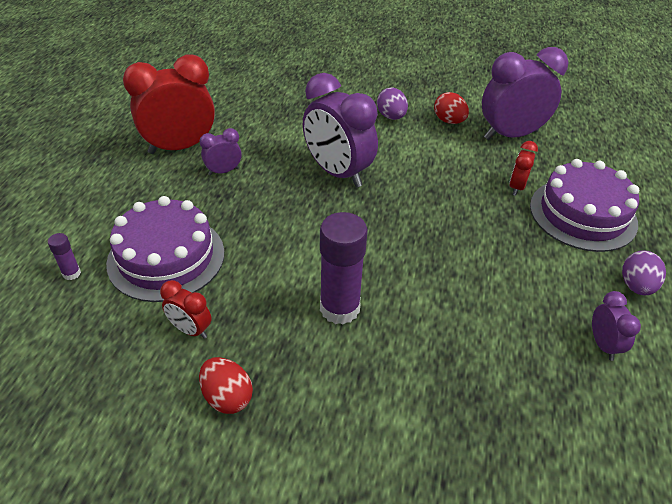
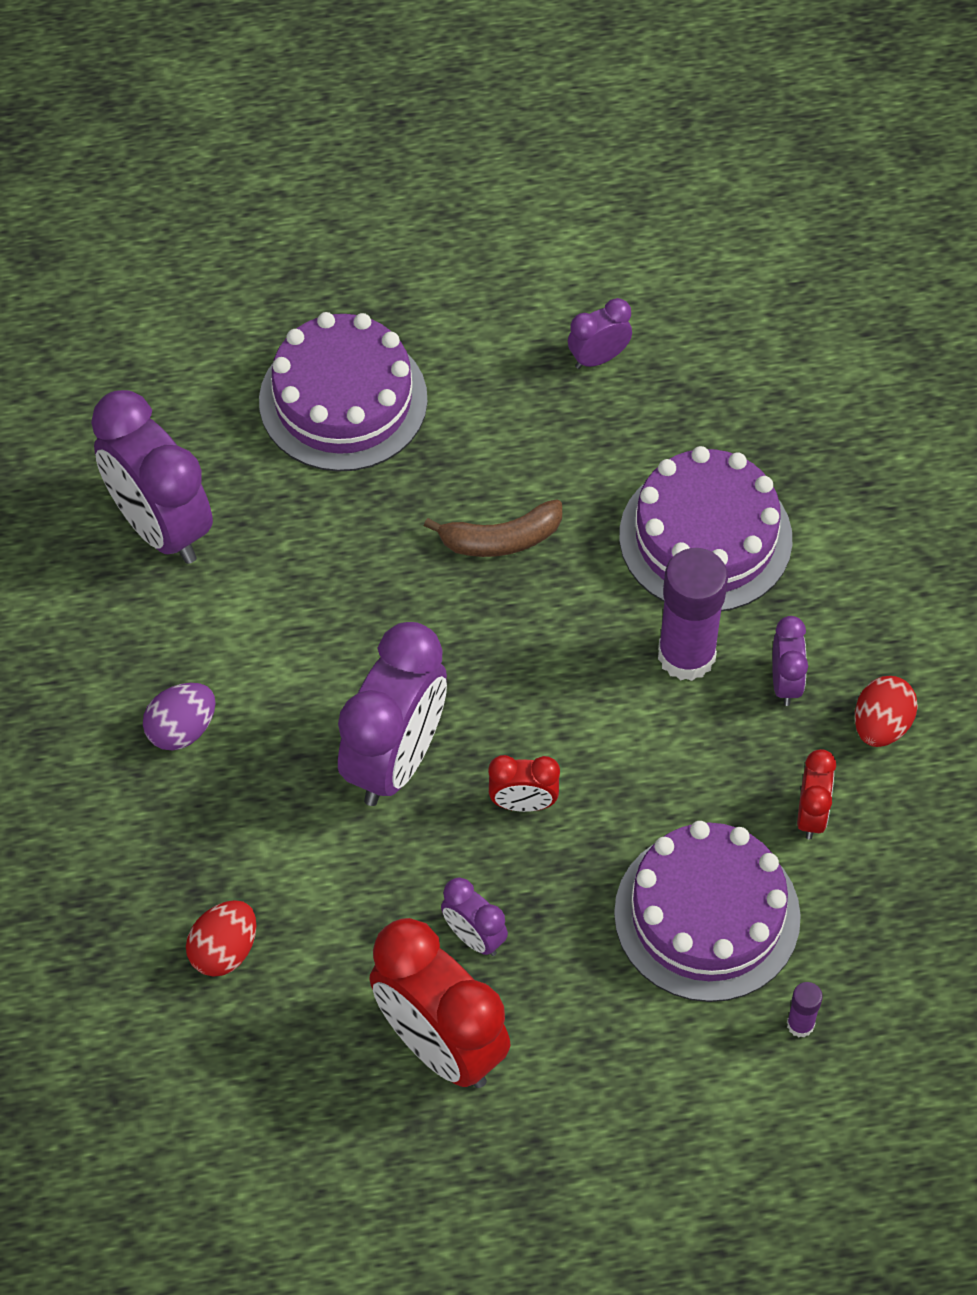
camera: 110 degrees left, 15 degrees up
(292, 353) = (785, 682): none -> purple clock
(427, 352) = (705, 537): none -> purple cake
(449, 121) = (155, 631): red egg -> red egg (224, 950)
(461, 250) = (501, 539): none -> brown banana
(516, 187) = (314, 494): red clock -> red clock (523, 803)
(636, 286) = (473, 328): purple egg -> none

